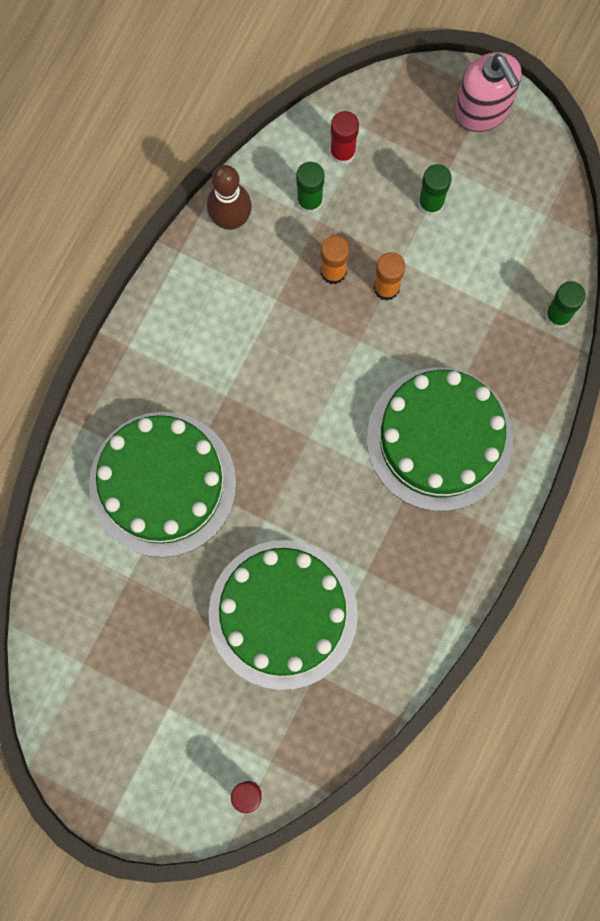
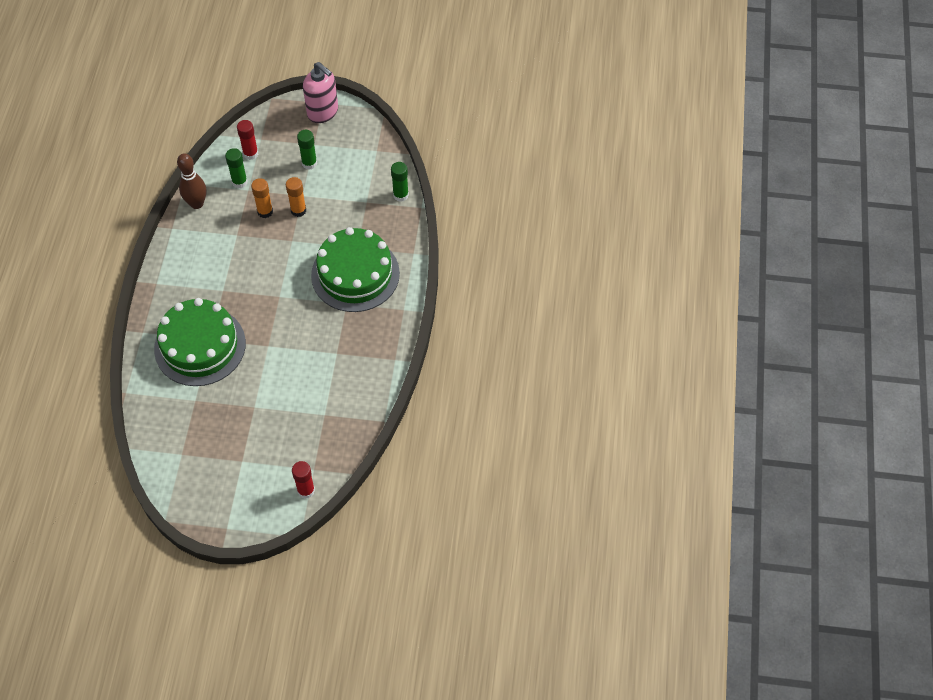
camera: 20 degrees left, 20 degrees down
(283, 614) = (294, 390): green cake -> none

